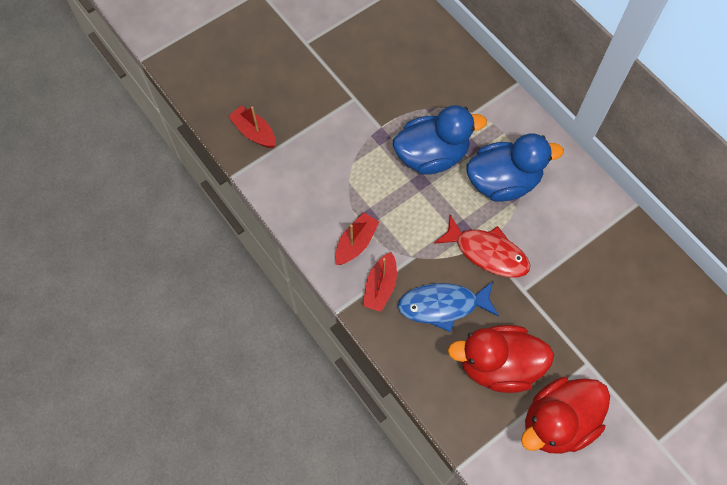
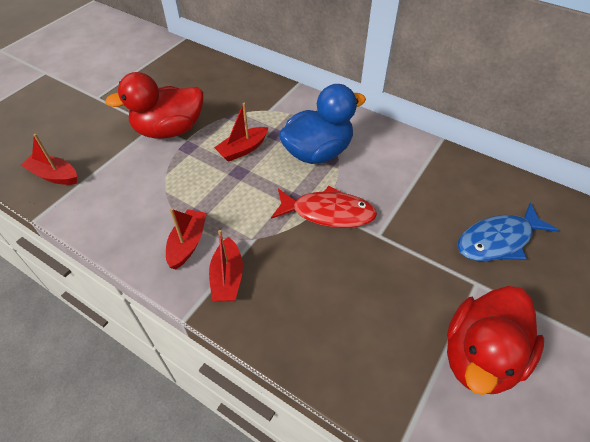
camera: 20 degrees left, 15 degrees down
(431, 156) = (243, 149): blue duck -> red boat
(442, 305) = (302, 275): blue fish -> blue fish (498, 240)
(498, 365) = (387, 317): red duck -> red duck (169, 130)

